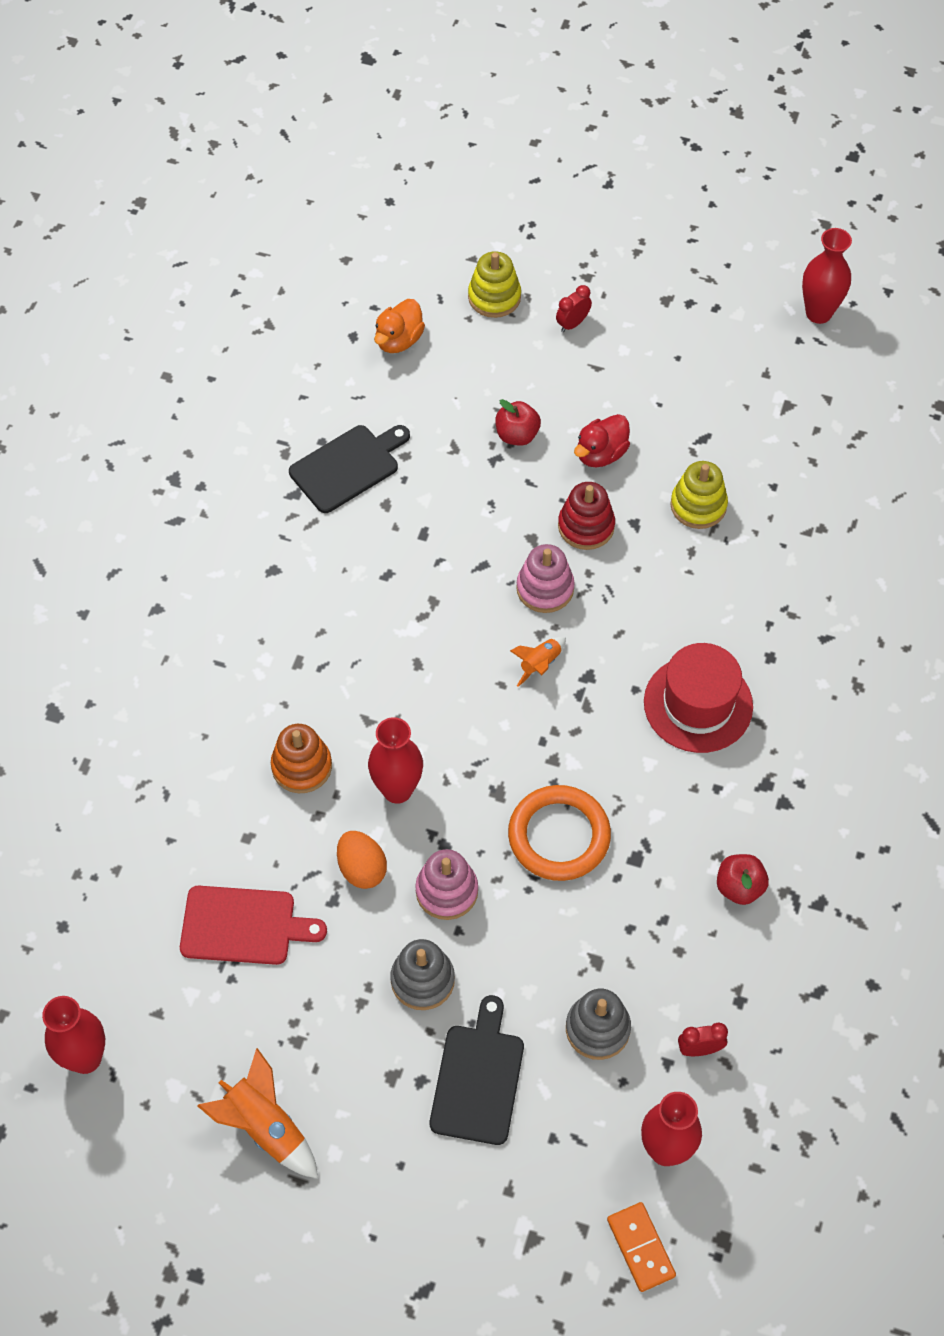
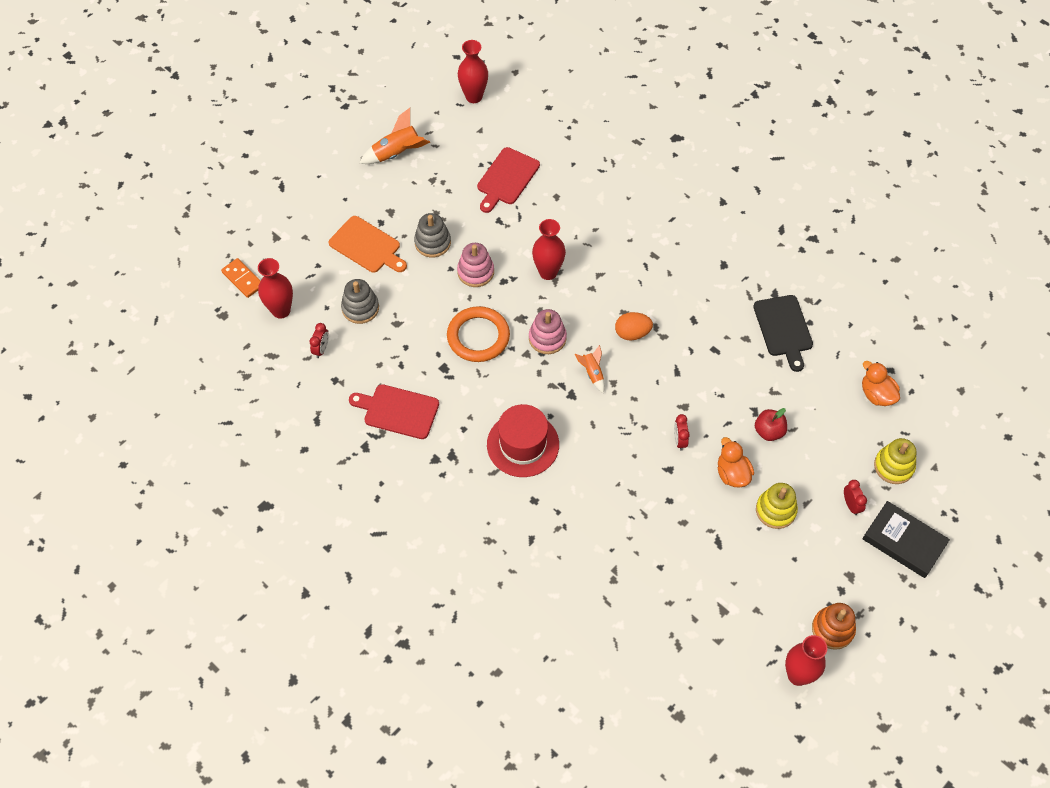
camera: 115 degrees right, 0 degrees up
(302, 766) = (586, 234): orange stacking toy -> orange stacking toy (832, 629)
(362, 869) = (510, 239): orange egg -> orange egg (632, 333)
(478, 1078) = (367, 246): black cutting board -> orange cutting board
(545, 588) = (644, 398): pink stacking toy -> pink stacking toy (547, 338)
(586, 526) = (679, 440): red stacking toy -> red clock
(591, 262) = (904, 541): none -> black book
(601, 454) = (732, 474): red duck -> orange duck
(641, 1247) = (242, 279): orange domino -> orange domino turned 45 degrees clockwise
(698, 505) = (665, 513): yellow stacking toy -> yellow stacking toy (775, 510)
(739, 887) = (398, 411): red apple -> red cutting board

